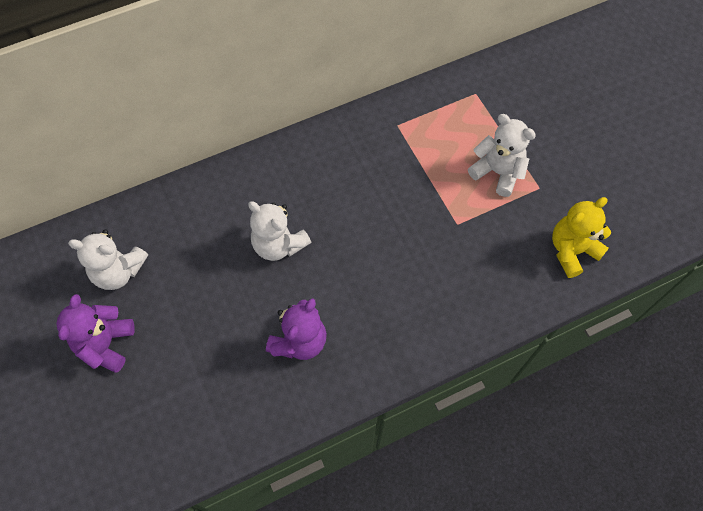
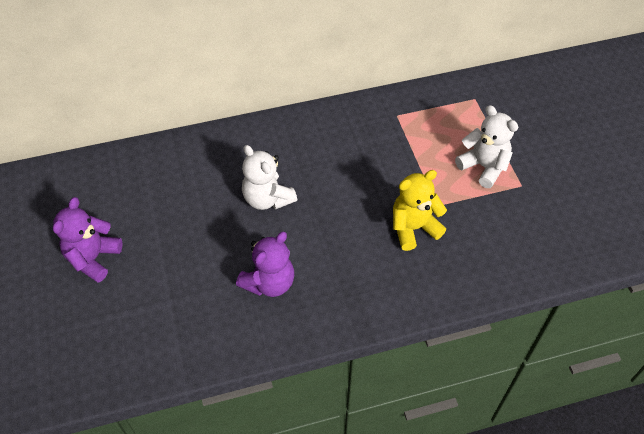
camera: 10 degrees right, 10 degrees down
(118, 271) = (119, 200): white teddy bear -> none
(572, 251) = (544, 244): yellow teddy bear -> yellow teddy bear (413, 228)

